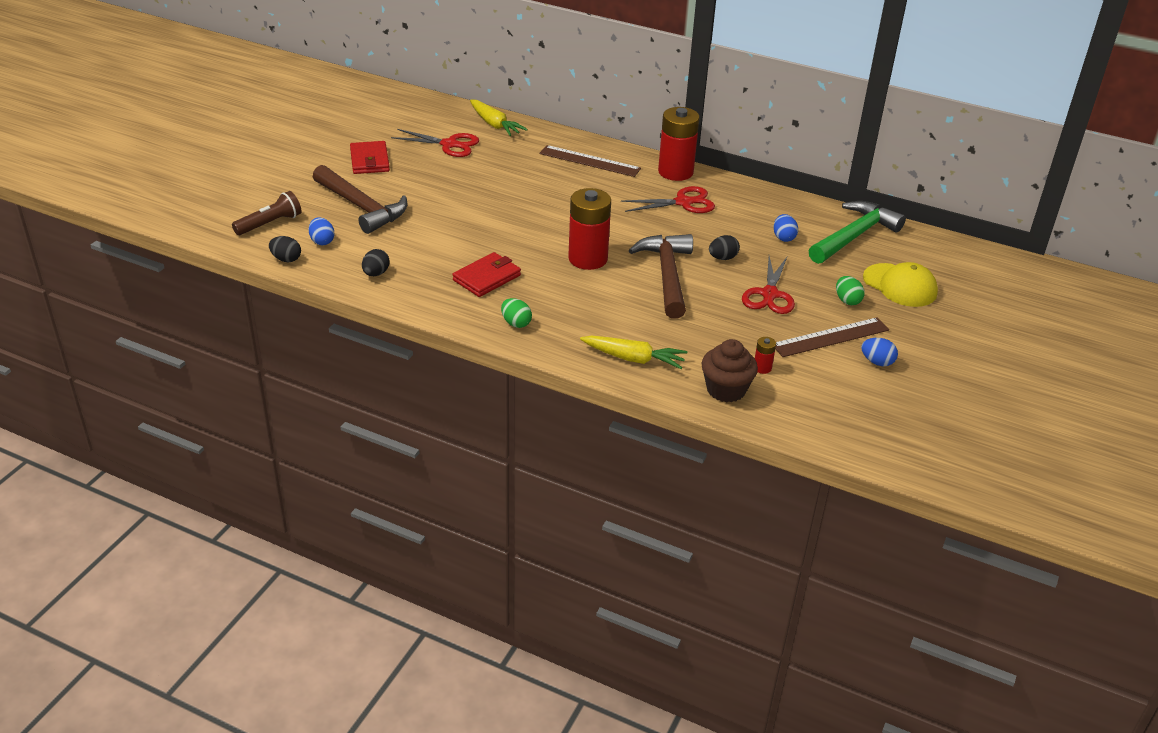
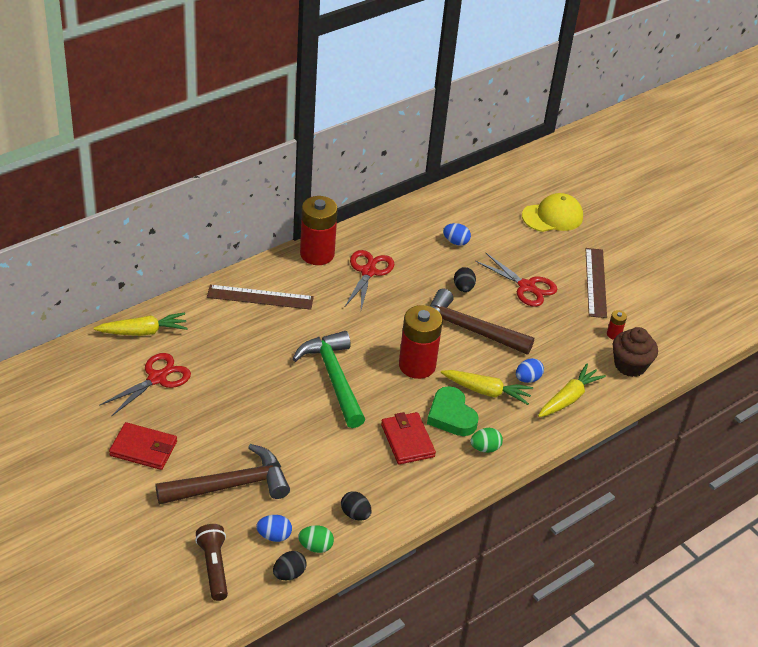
camera: 65 degrees left, 5 degrees up
(540, 294) = (451, 416): none -> green heart
(589, 161) = (260, 297): brown ruler -> brown ruler turned 45 degrees clockwise
(593, 306) = (487, 391): none -> yellow carrot
(847, 300) = (556, 251): green egg -> green egg (315, 547)
(854, 236) = (477, 205): green hammer -> green hammer (334, 378)
(877, 362) = (635, 275): blue egg -> blue egg (527, 379)

